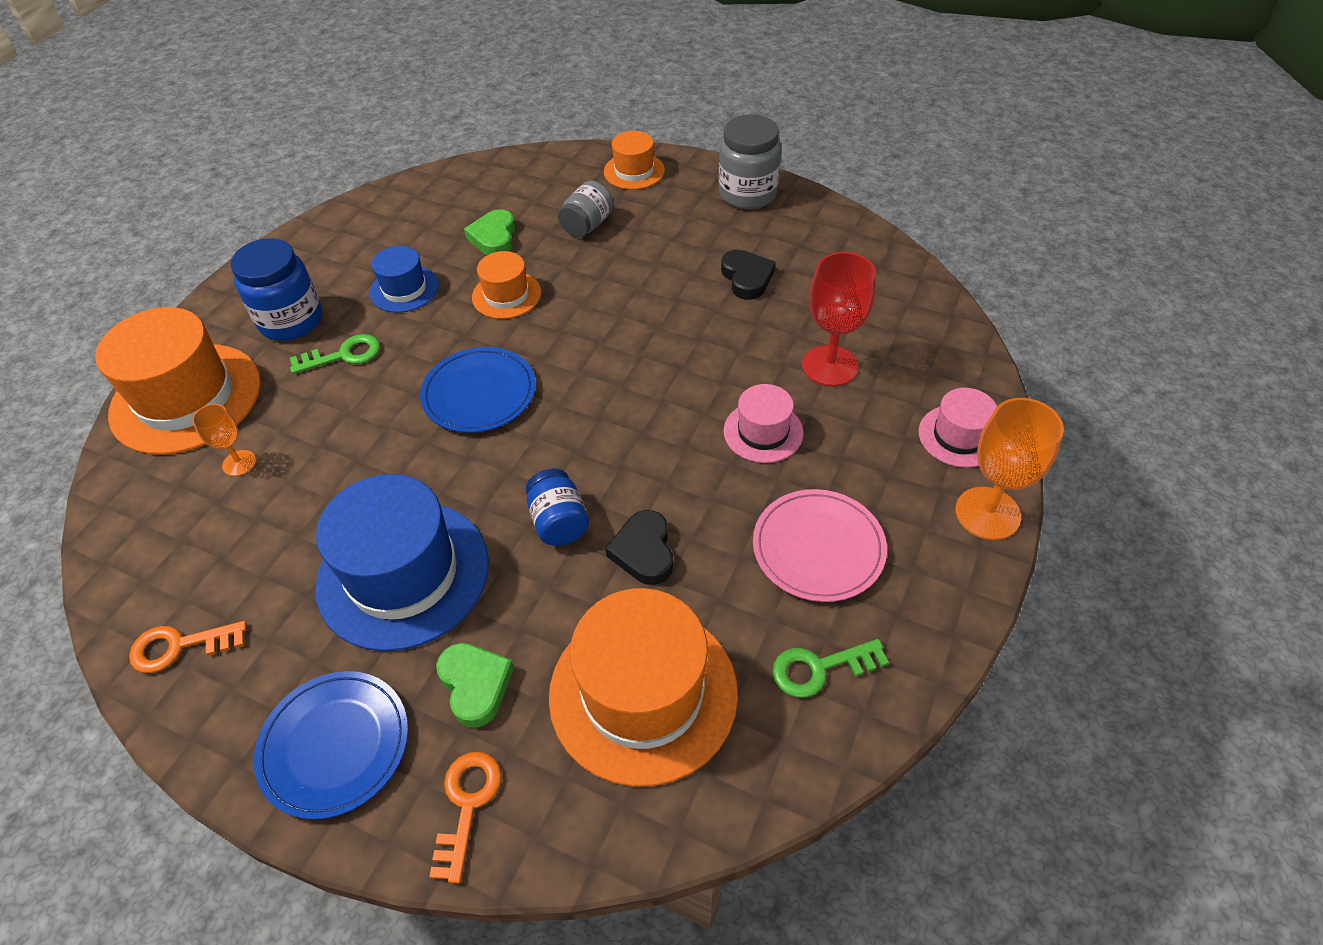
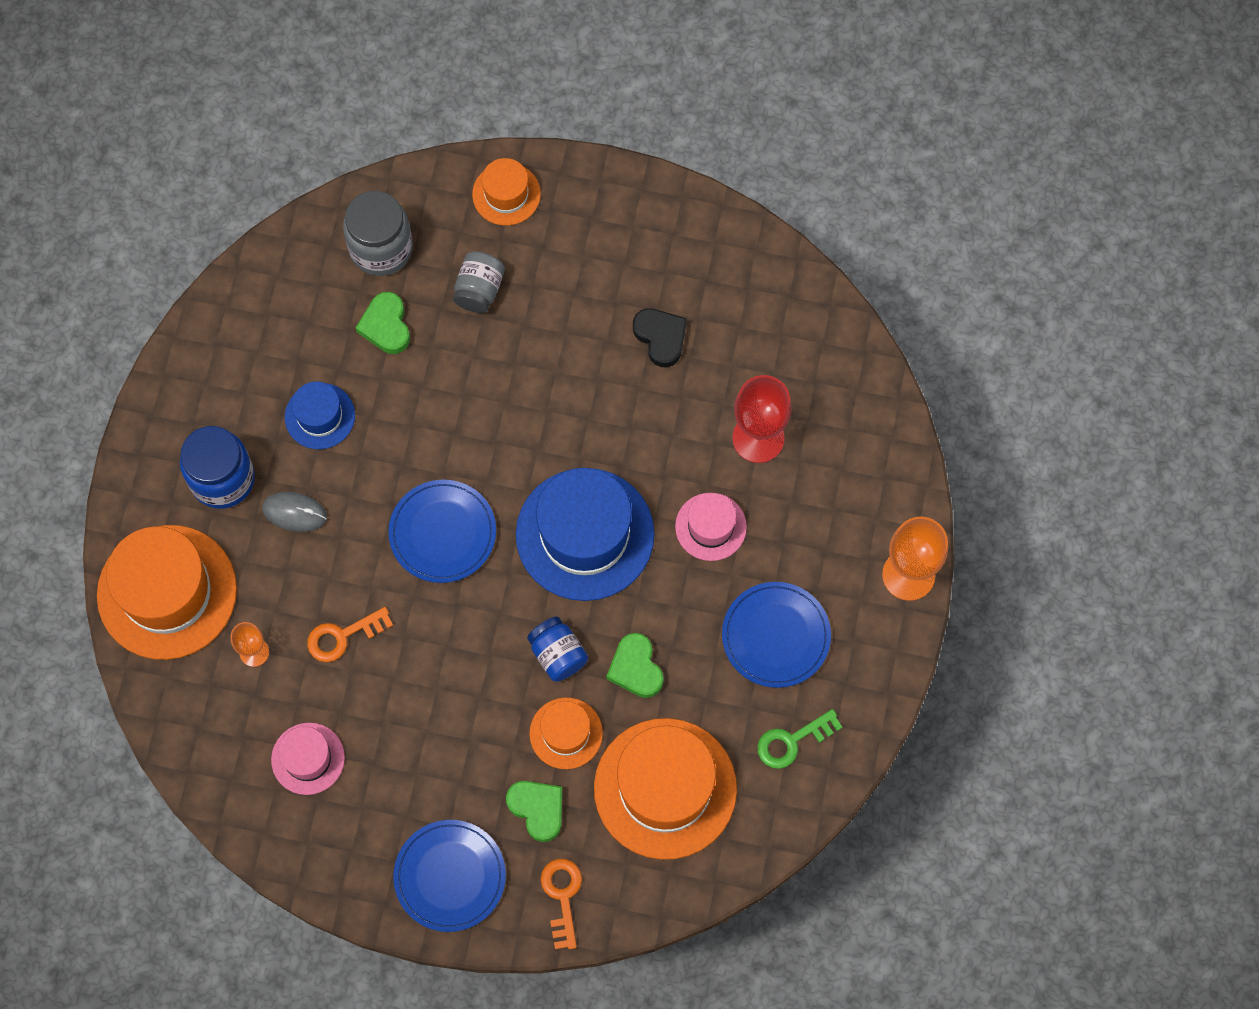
camera: 15 degrees left, 20 degrees up
(180, 646) = (293, 828): orange key -> orange key (343, 636)
(343, 355) = (294, 512): green key -> grey mouse
(403, 574) = (445, 729): blue hat -> blue hat (585, 534)
(506, 295) = (427, 405): orange hat -> orange hat (566, 733)
(644, 551) = (636, 668): black heart -> green heart
(747, 194) = (638, 210): grey jar -> grey jar (381, 248)
(818, 548) = (776, 636): pink plate -> blue plate
(959, 436) = (880, 498): pink hat -> pink hat (308, 758)

